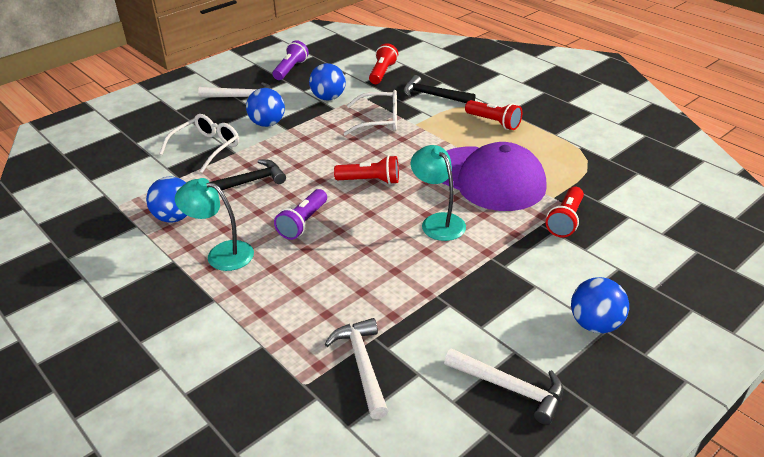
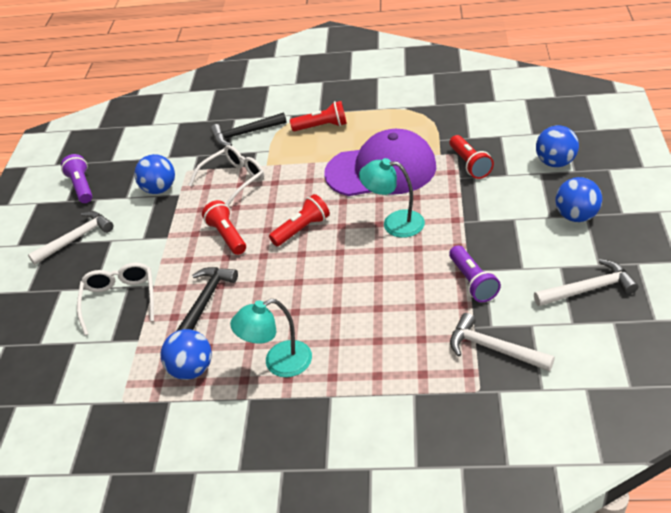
camera: 40 degrees left, 5 degrees up
(267, 124) = (141, 244): blue ball -> blue ball (555, 162)
(303, 223) = (303, 294): purple flashlight -> purple flashlight (472, 282)
(382, 73) = (172, 140): red flashlight -> red flashlight (227, 236)

